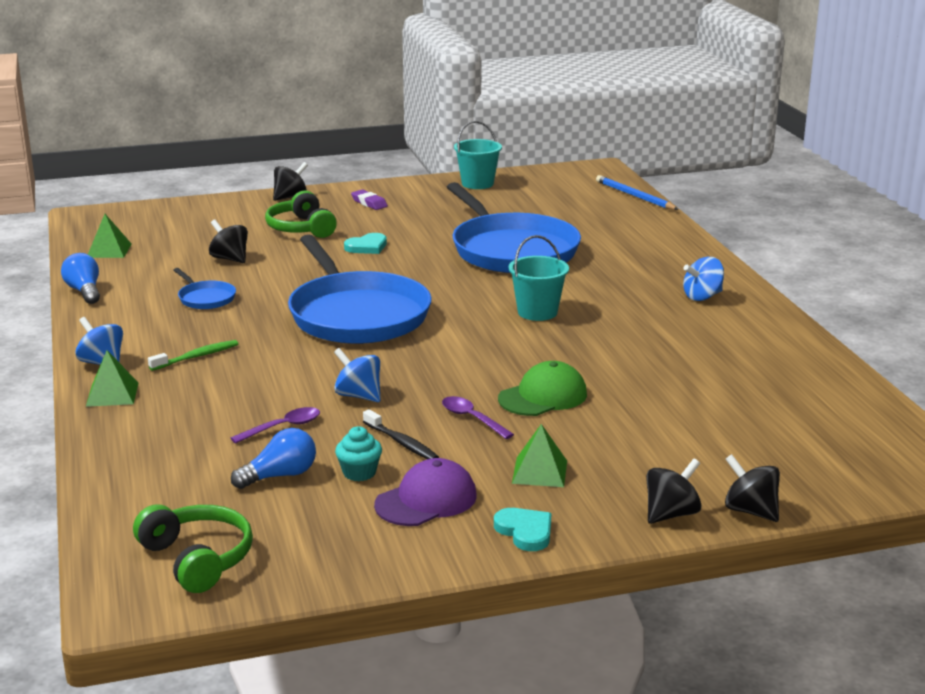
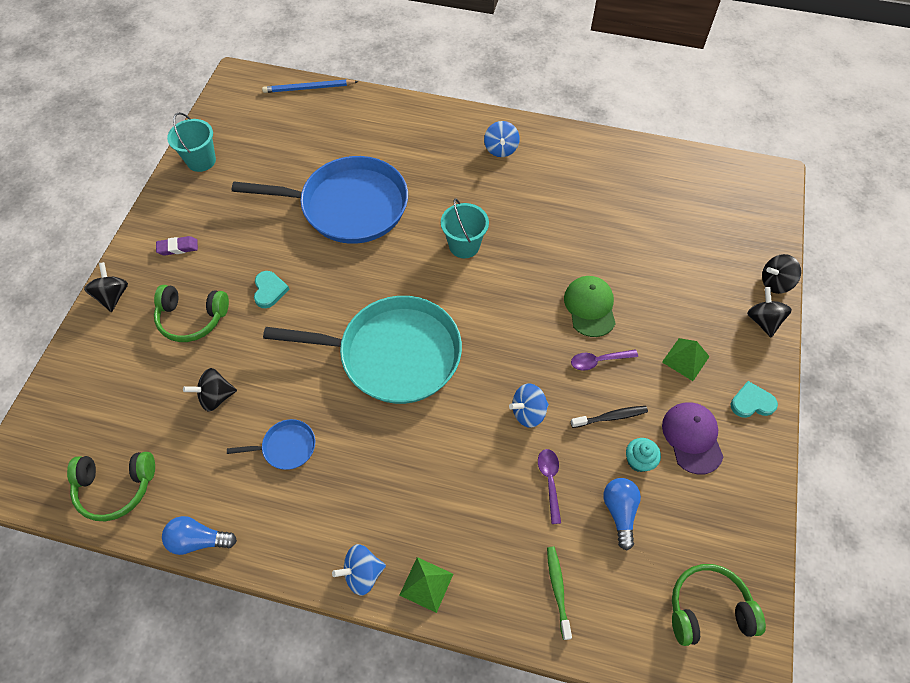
camera: 60 degrees left, 35 degrees up
(109, 250) = (116, 487): green pyramid -> green headphones
(197, 357) = (396, 496): green toothbrush -> green toothbrush (557, 589)
(357, 315) = (394, 354): blue pan -> turquoise pan

